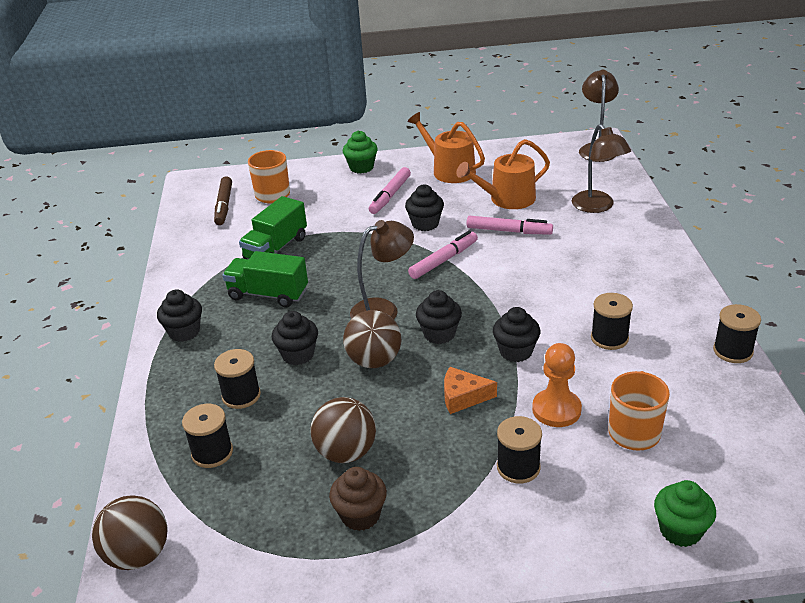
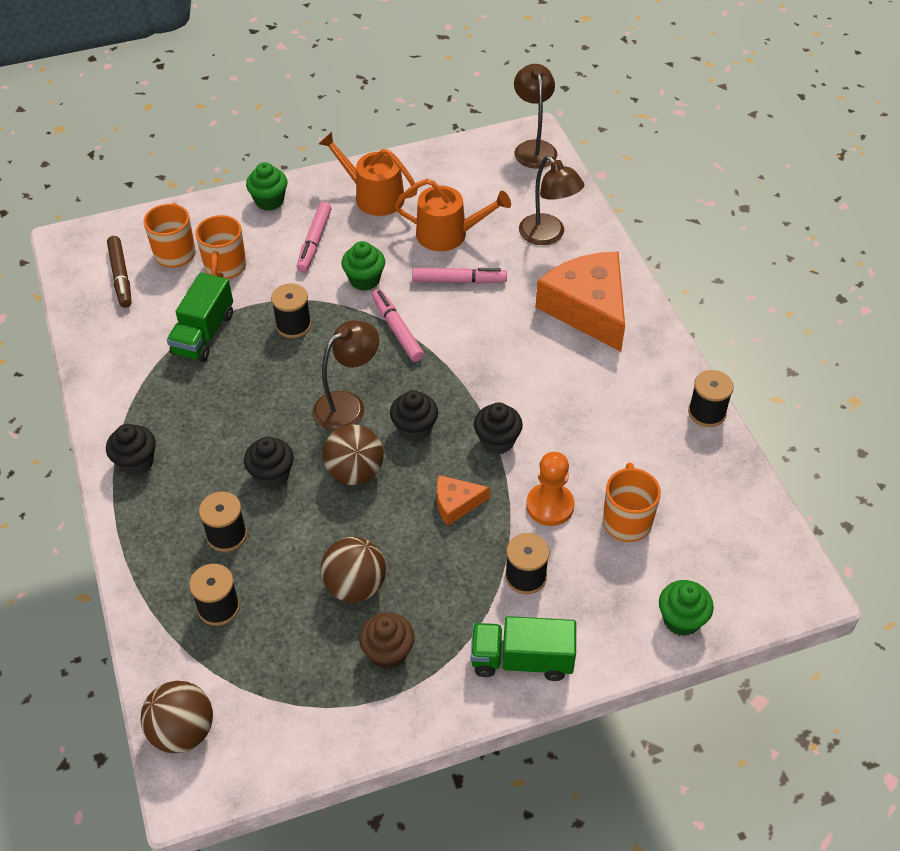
camera: 15 degrees left, 15 degrees up
(268, 294) = (215, 400): green truck -> green truck (521, 660)
(310, 207) = (225, 268): none -> orange mug
(425, 224) = (364, 280): black cupcake -> green cupcake
(444, 260) = (397, 330): pink marker -> pink marker turned 60 degrees counterclockwise
(507, 199) = (448, 234): orange watering can -> orange watering can turned 135 degrees counterclockwise
(609, 338) = (587, 412): black spool -> black spool (293, 325)
(624, 260) = (587, 308): none -> orange cheese

